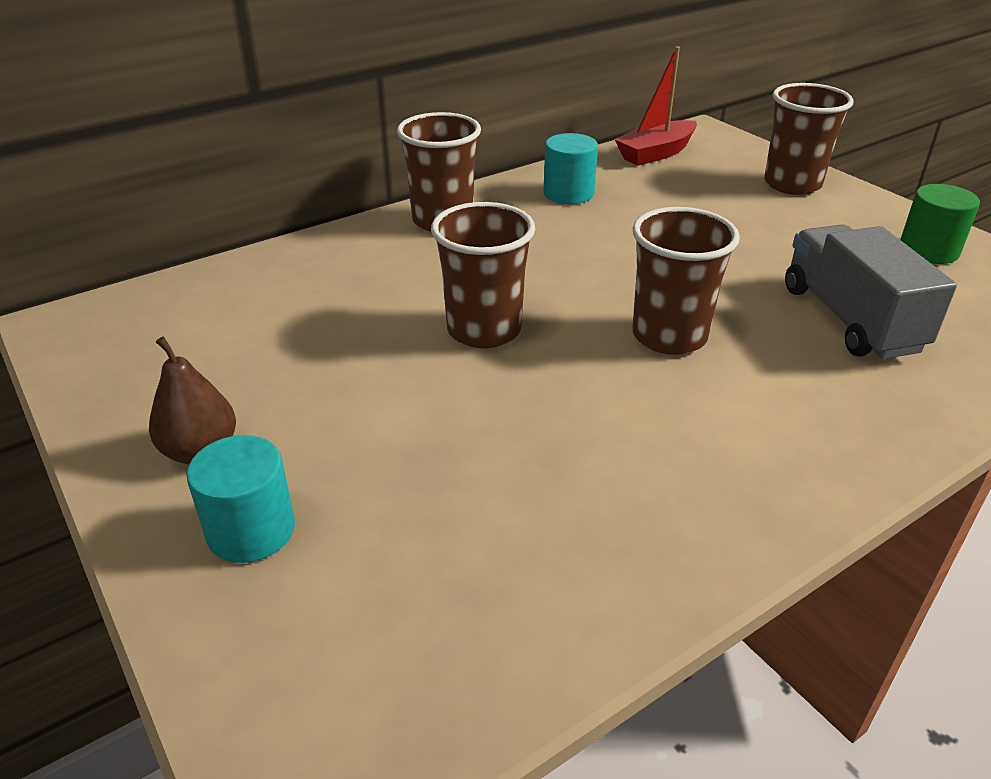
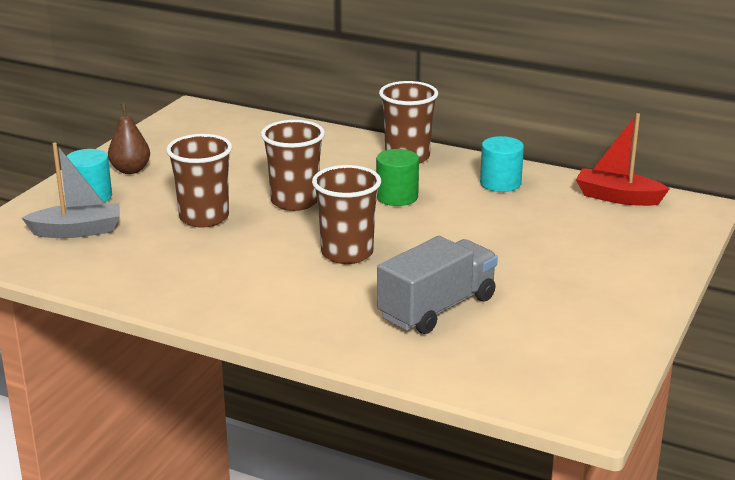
camera: 60 degrees right, 10 degrees down
(375, 588) = (77, 231): none -> grey boat
(792, 184) = (638, 258): brown cup -> brown cup (204, 217)
(928, 250) = (588, 327): green cylinder -> green cylinder (397, 197)

